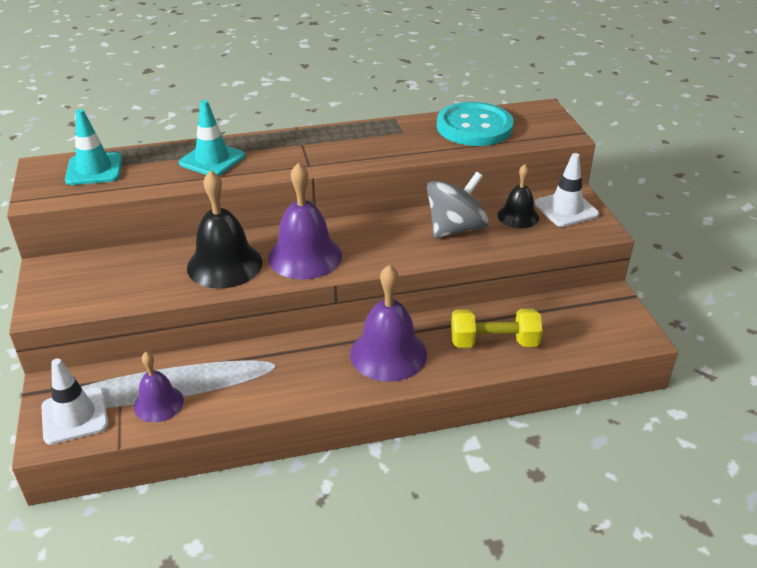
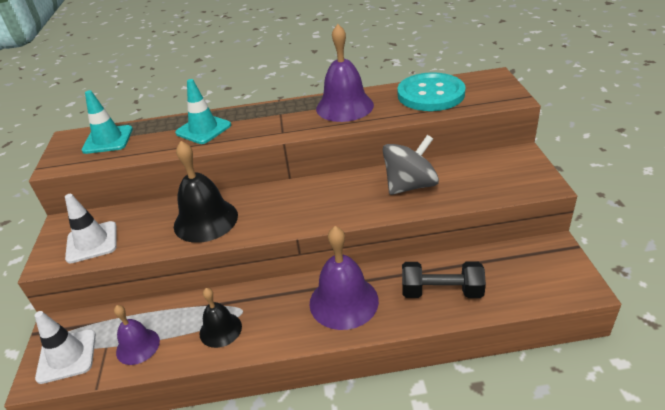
camera: 10 degrees right, 0 degrees up
(305, 256) = (274, 212): purple bell -> purple bell (344, 106)
(494, 342) = (441, 292): yellow dumbbell -> black dumbbell
(518, 216) = (468, 173): black bell -> black bell (220, 329)
(566, 209) = (513, 166): white traffic cone -> white traffic cone (92, 242)

